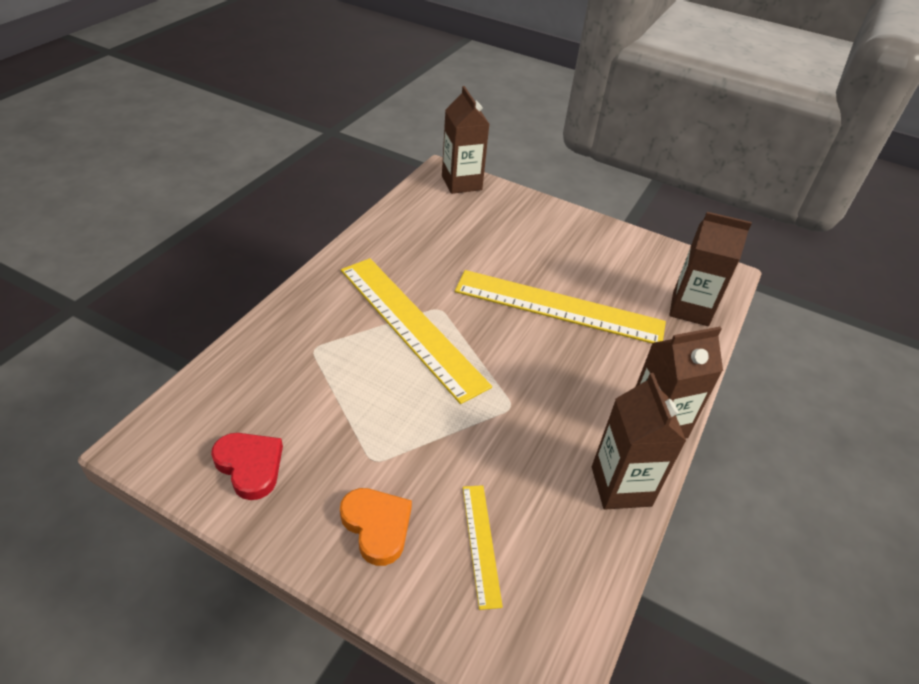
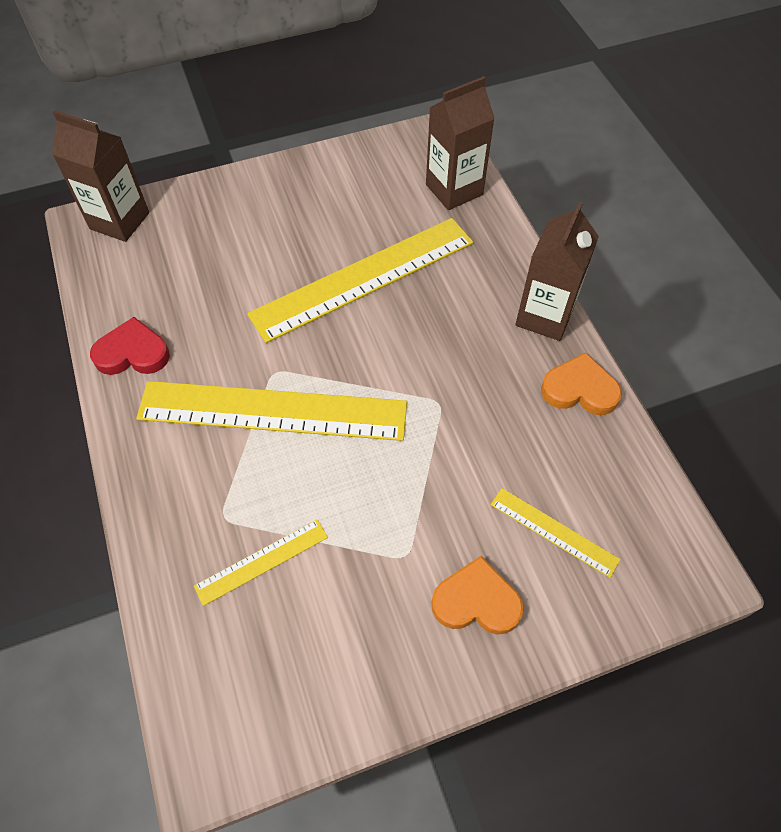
camera: 45 degrees left, 15 degrees up
(250, 466) = (323, 670): red heart -> red heart (132, 353)
(300, 386) = (262, 561): none -> yellow ruler
(621, 486) = (579, 389): brown carton -> orange heart

